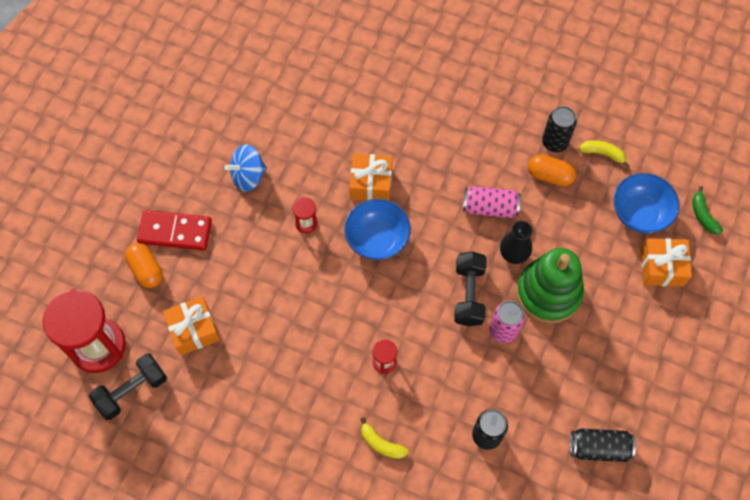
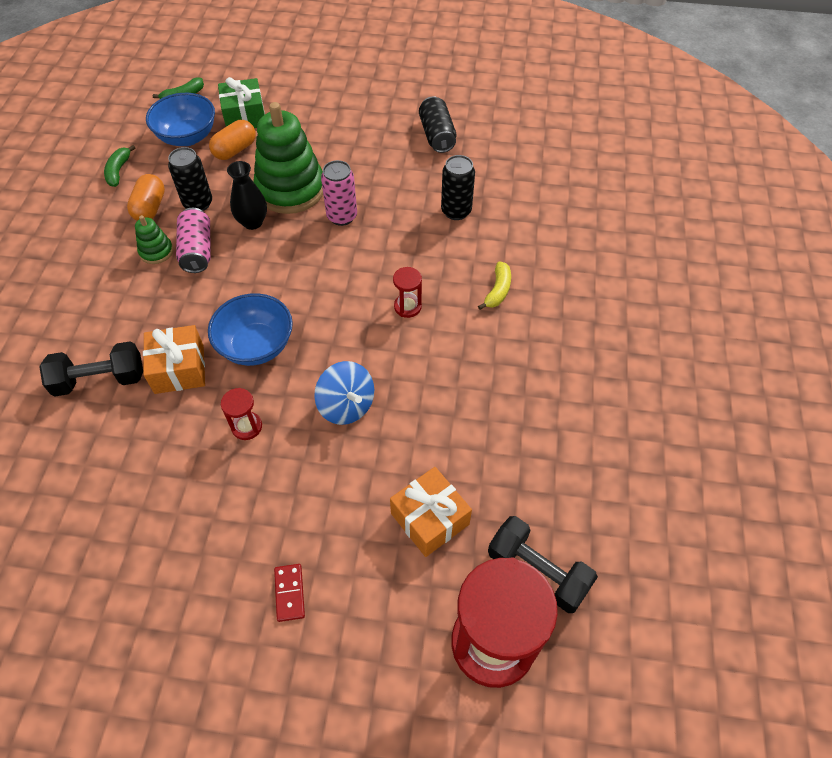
camera: 105 degrees left, 10 degrees down
(146, 270) = (359, 615): orange capsule -> orange capsule (235, 150)
(175, 232) = (290, 593): red domino -> red domino, size x0.51
(248, 176) = (183, 518): blue spinning top -> blue spinning top (346, 405)
(469, 294) = (308, 250): black dumbbell -> black dumbbell (100, 380)
(496, 177) = (156, 251): none -> green stacking toy
(554, 142) = (106, 210): black can -> black can (198, 203)
(603, 154) = (118, 171): yellow banana -> green banana
(662, 267) = (245, 116): orange gift -> green gift

